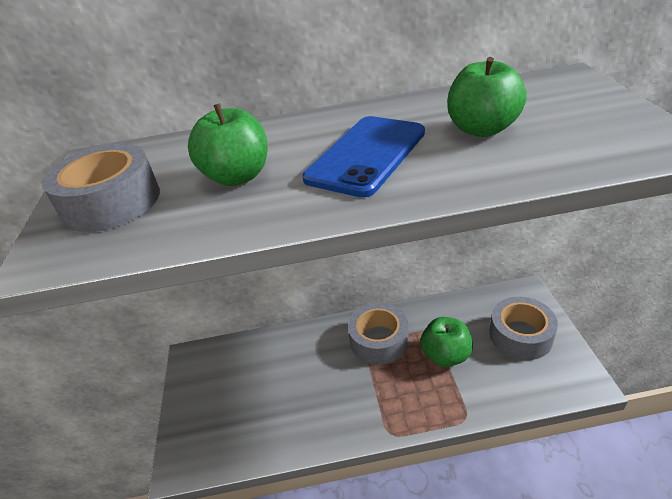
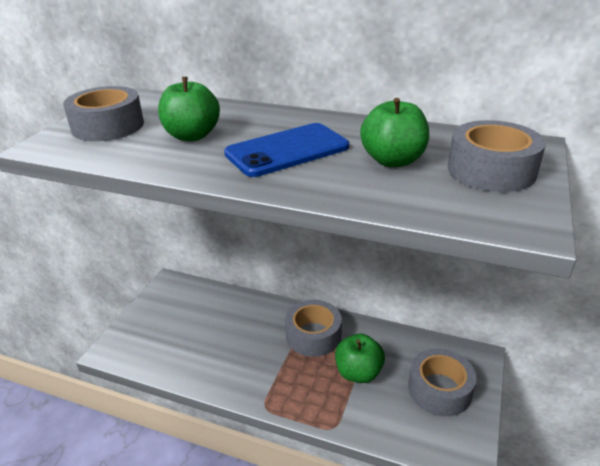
camera: 25 degrees right, 5 degrees down
(574, 108) = (491, 170): none -> grey tape

